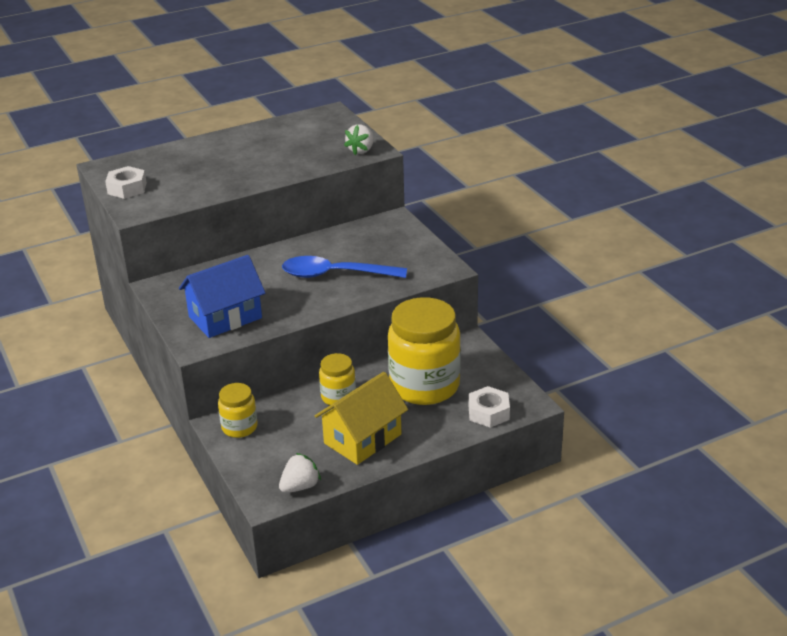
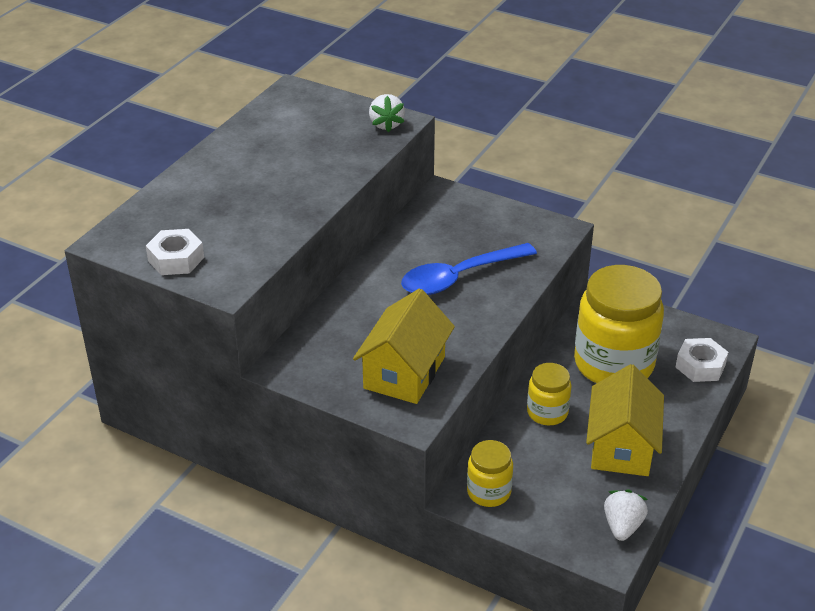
camera: 35 degrees left, 5 degrees up
(225, 317) = (404, 372): blue house -> yellow house

